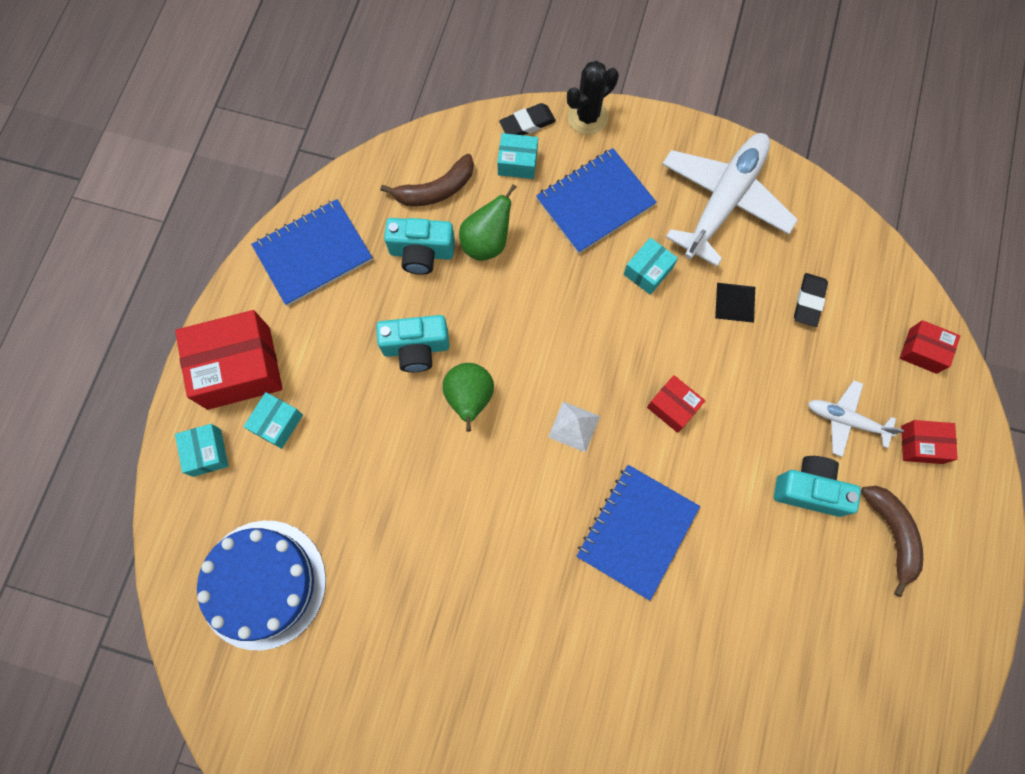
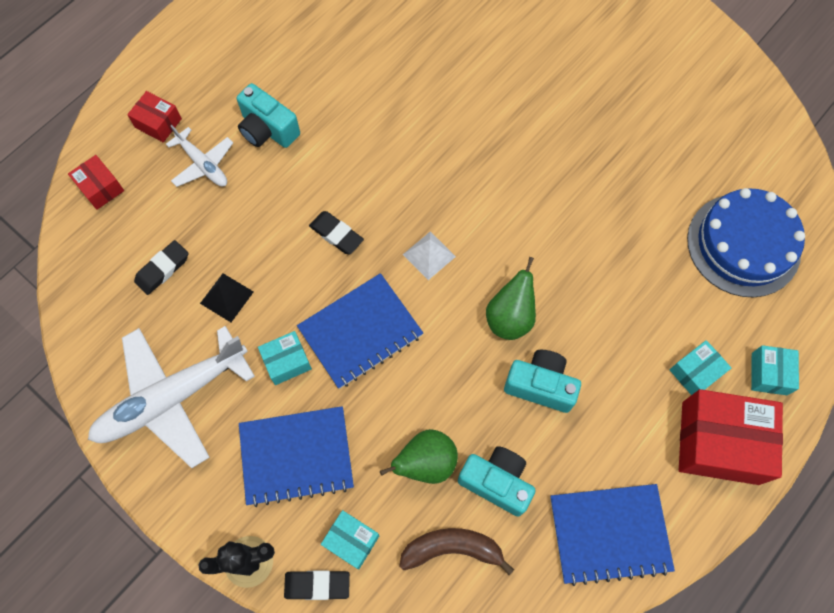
camera: 155 degrees left, 5 degrees down
(637, 531) = (420, 157): blue notebook -> blue notebook (360, 332)
(673, 407) = (336, 234): red box -> black eraser
(891, 534) = (228, 77): brown banana -> none

